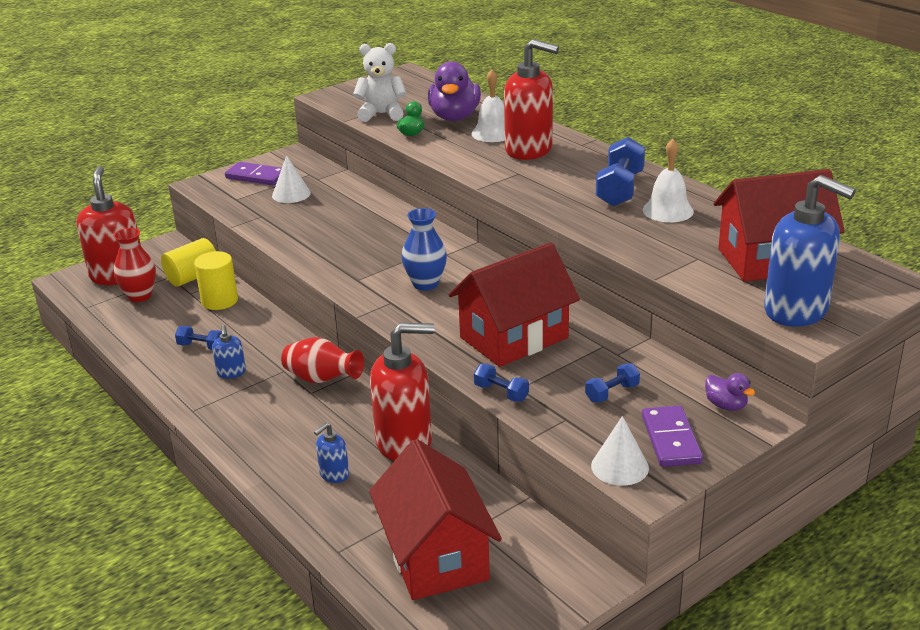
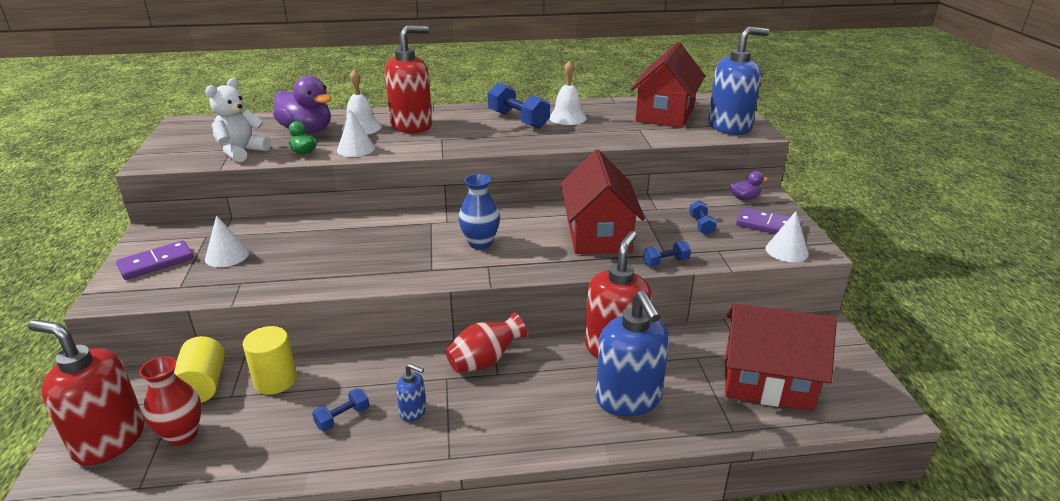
camera: 60 degrees left, 0 degrees up
(334, 474) = (628, 399): blue soap dispenser -> blue soap dispenser, size x2.20
(445, 149) = (356, 149): none -> white cone

